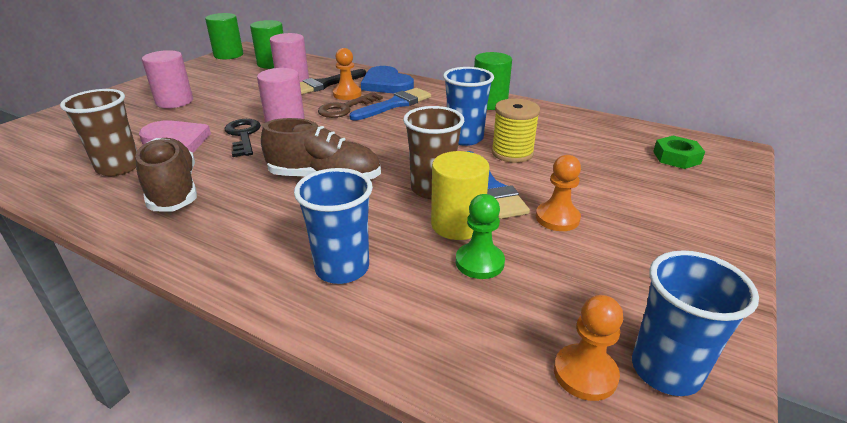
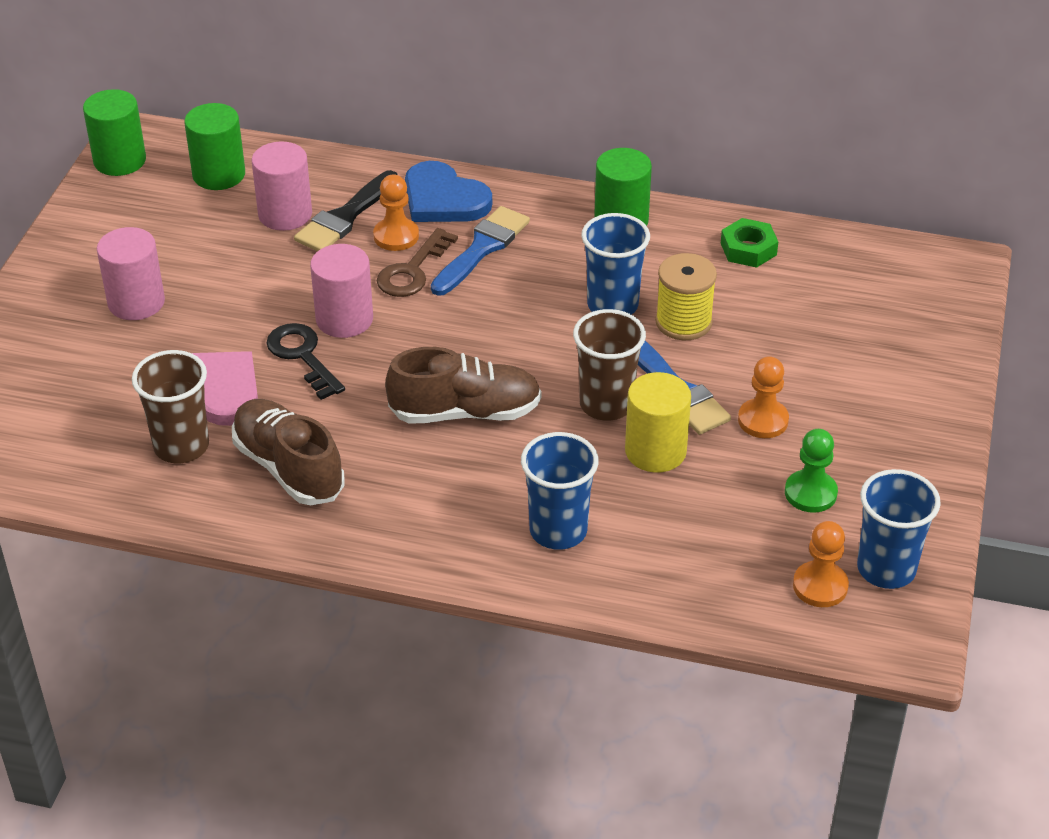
camera: 15 degrees left, 10 degrees up
(479, 262) = (696, 495): green pawn -> green pawn (810, 493)
(676, 157) = (890, 292): green nut -> green nut (748, 249)

